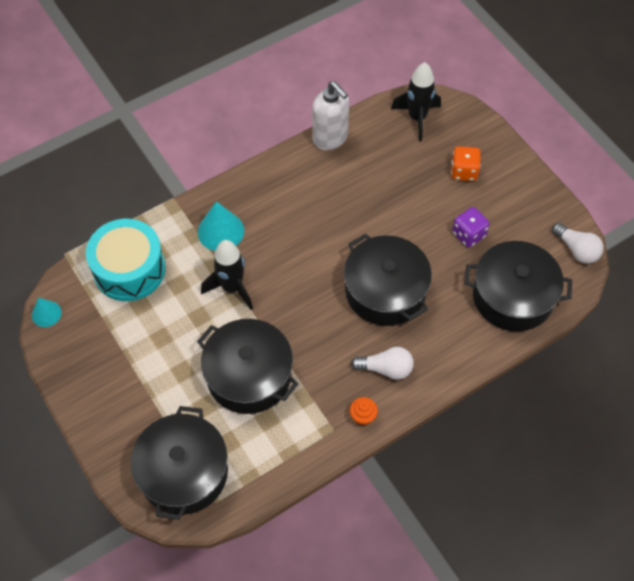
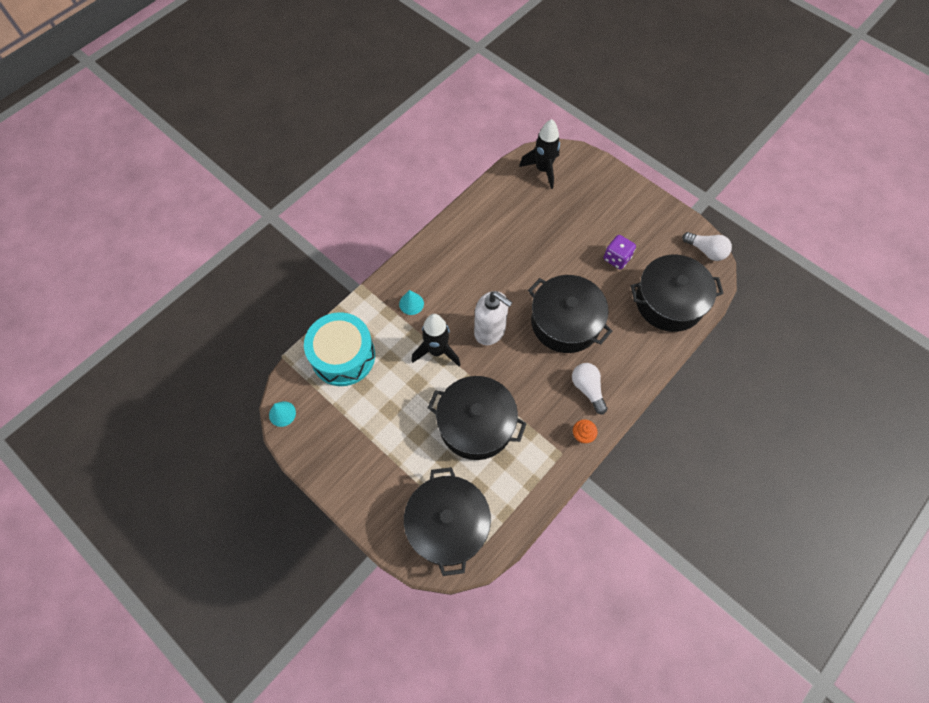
camera: 15 degrees left, 5 degrees up
(220, 231) = (411, 303): turquoise cone -> turquoise cone, size x0.61
(330, 138) = (477, 202): white soap dispenser -> white soap dispenser (490, 331)
(386, 369) = (587, 389): white light bulb -> white light bulb turned 105 degrees counterclockwise
(464, 171) = (595, 206): orange dice -> none

